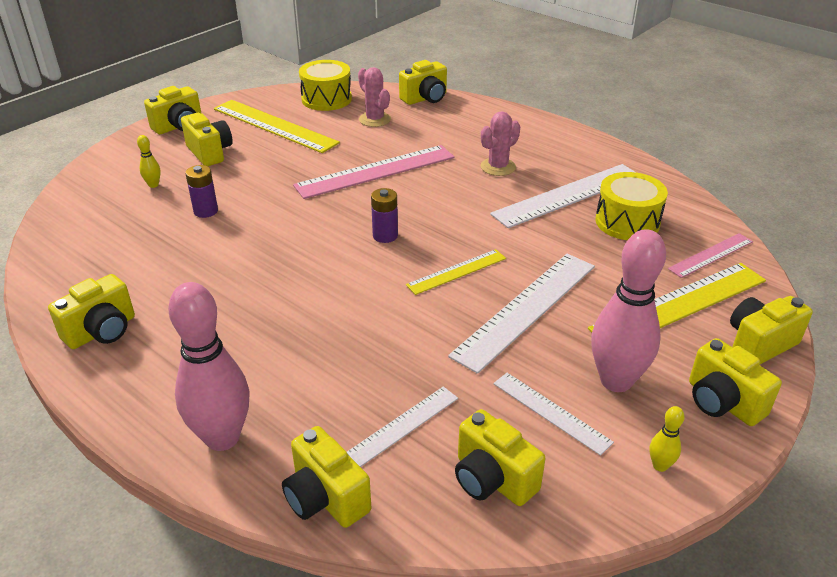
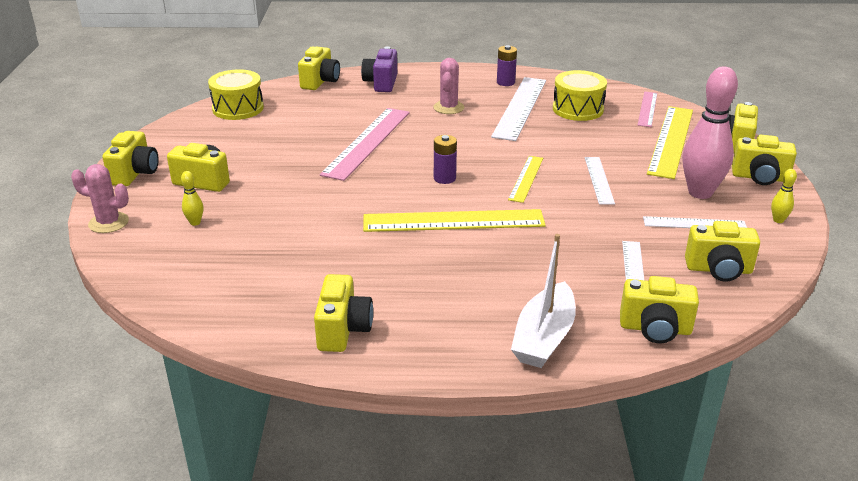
camera: 40 degrees left, 5 degrees down
(206, 211) = (278, 220): purple battery -> purple battery (505, 82)
(222, 438) = (544, 337): pink bowling pin -> white boat
(274, 126) = (226, 142): yellow ruler -> yellow ruler (453, 221)
(375, 119) = (305, 109): pink cactus -> pink cactus (108, 223)
(474, 119) = (381, 83): none -> purple camera
(526, 309) = (599, 180): white ruler -> white ruler, size x0.56

